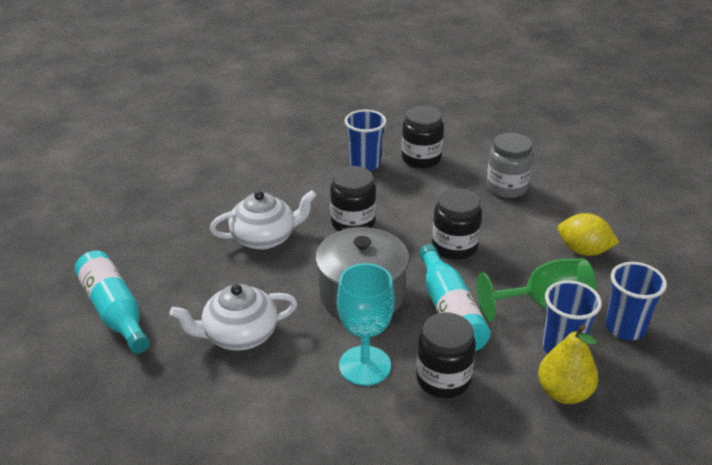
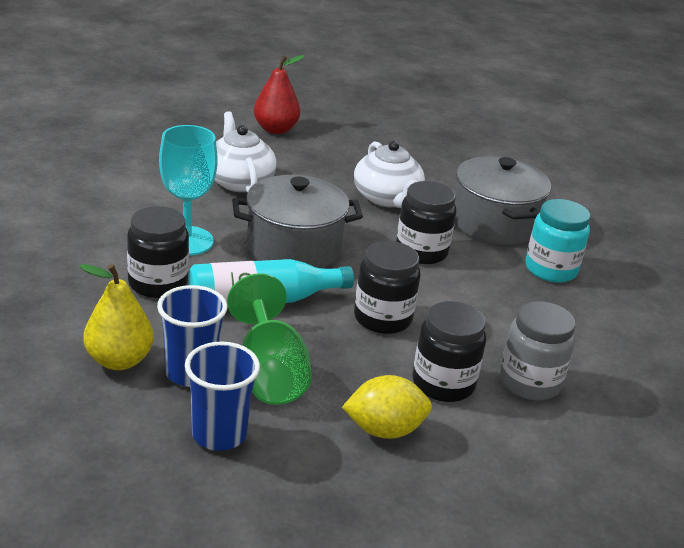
camera: 85 degrees right, 5 degrees down
(114, 311) = (275, 129): turquoise bottle -> red pear
(300, 183) = (494, 223): none -> grey pot
(365, 164) = (551, 269): blue cup -> turquoise jar
(421, 158) = (580, 315): black jar -> black jar (443, 383)
(583, 251) = (384, 430): yellow lemon -> yellow lemon turned 60 degrees clockwise

